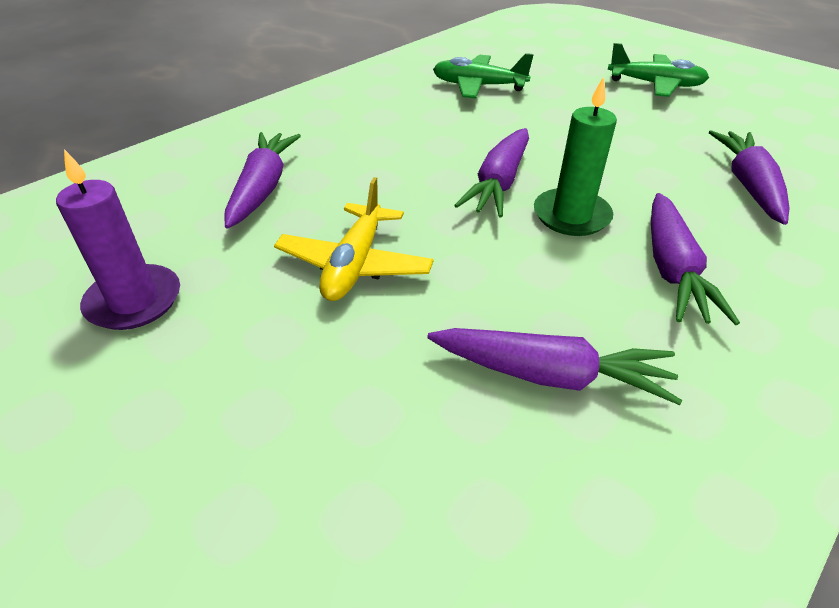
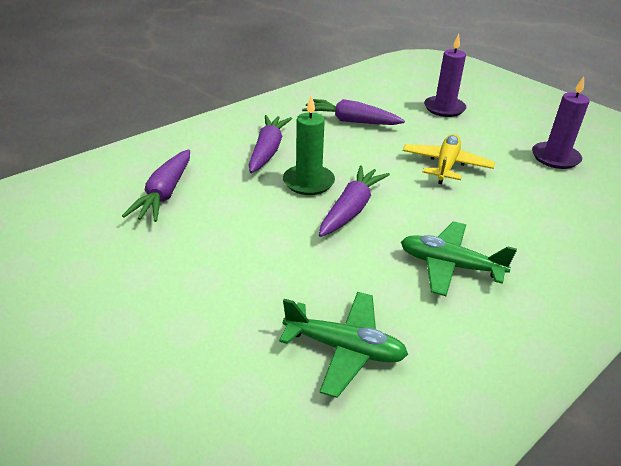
camera: 175 degrees left, 5 degrees down
(263, 188) = (531, 218): purple carrot -> none
(306, 466) = (444, 108): none -> purple candle
(655, 85) = (111, 333): green plane -> green plane (449, 265)

